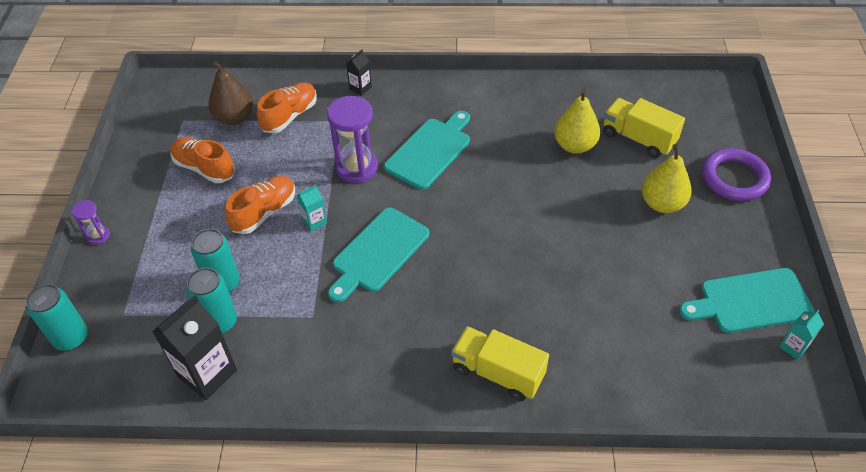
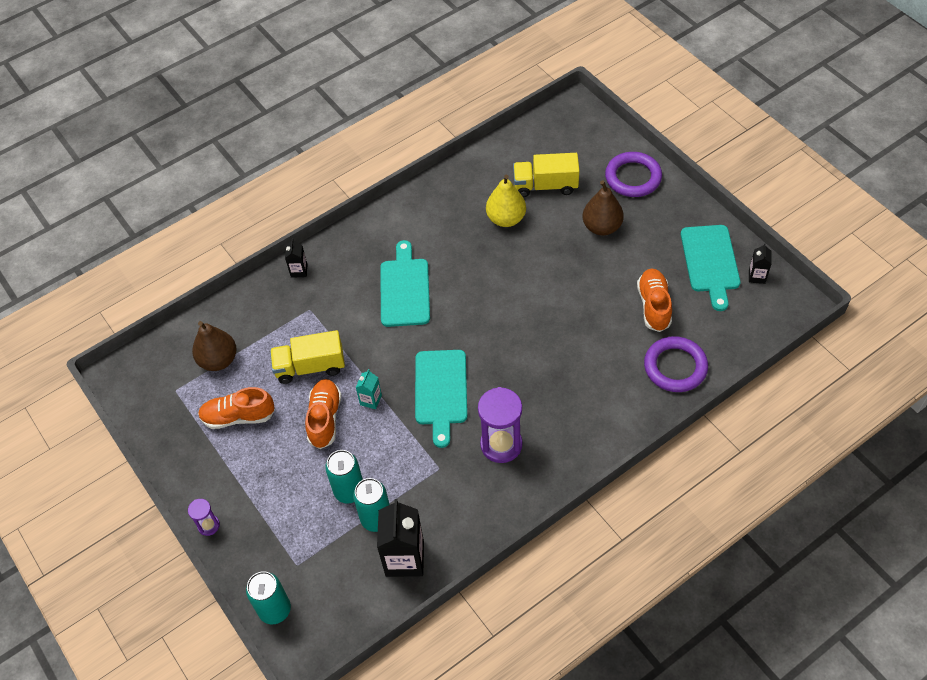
camera: 35 degrees left, 5 degrees up
(290, 116) = (264, 330): orange shoe -> orange shoe (654, 306)
(357, 168) = (361, 338): purple hourglass -> purple hourglass (501, 444)
(497, 372) = (597, 418): yellow truck -> yellow truck (310, 367)
(621, 378) = (675, 367): none -> purple ring
(662, 203) = (602, 227): yellow pear -> brown pear
(750, 301) = (710, 262): turquoise cutting board -> turquoise cutting board turned 45 degrees counterclockwise
(793, 347) = (757, 276): turquoise carton -> black carton

